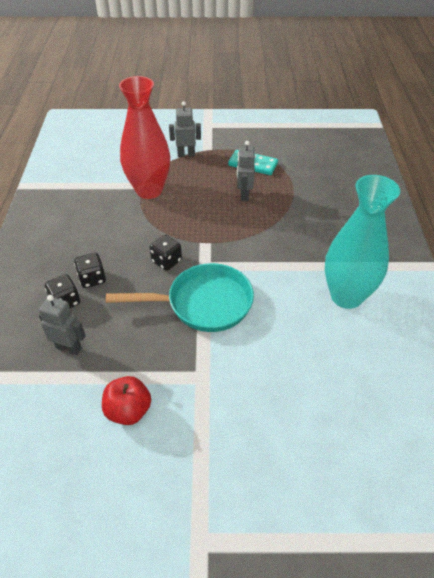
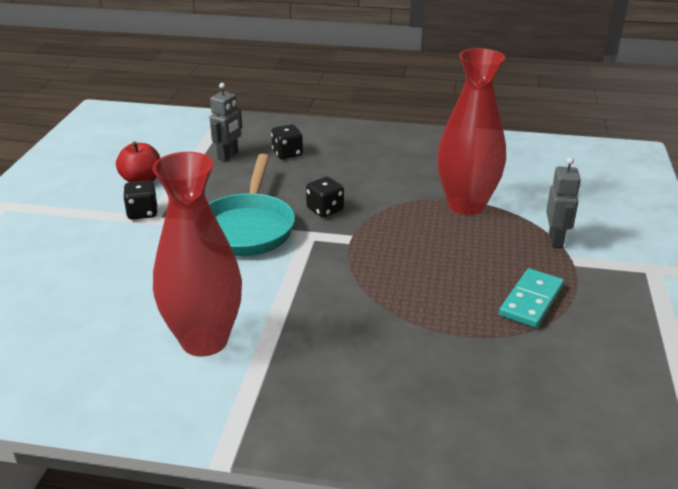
camera: 100 degrees right, 15 degrees down
(92, 279) = (313, 167): black dice -> black dice (142, 213)
(244, 195) = (447, 281): grey robot -> none
(346, 296) = (204, 340): turquoise vase -> red vase

